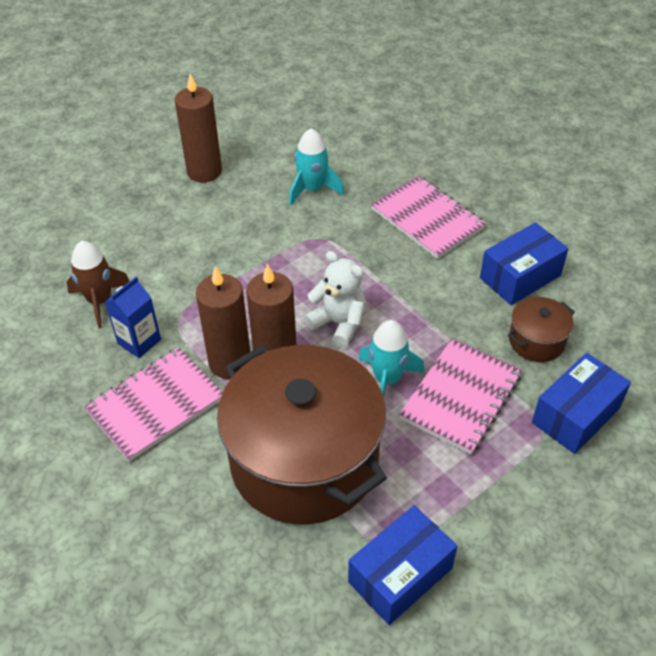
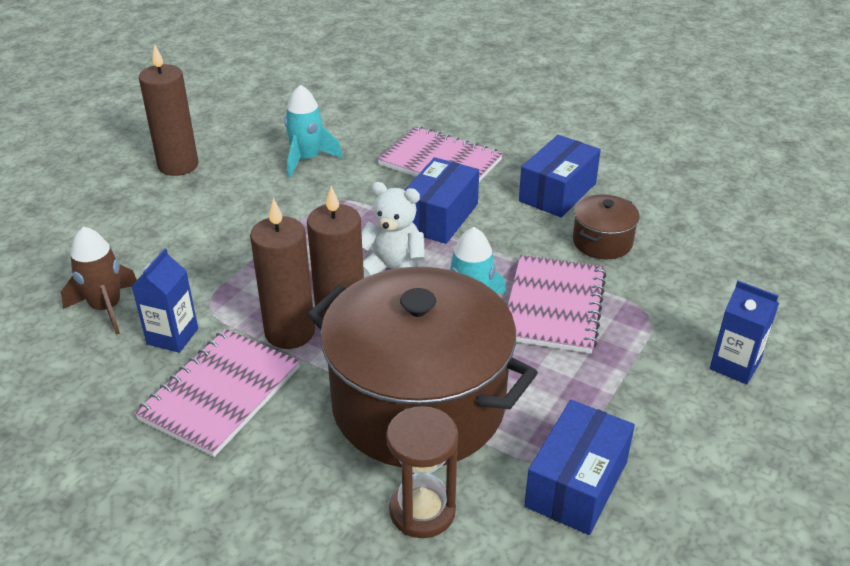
camera: 20 degrees left, 10 degrees down
(266, 559) = (422, 511): none -> brown hourglass
(576, 415) = (673, 295): blue box -> blue box (439, 217)
(596, 503) = (734, 365): none -> blue carton

